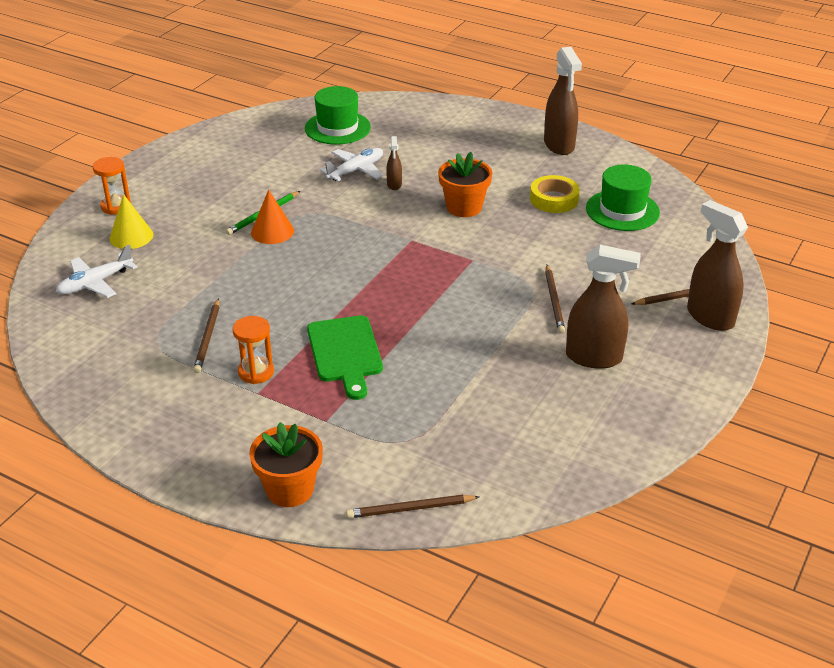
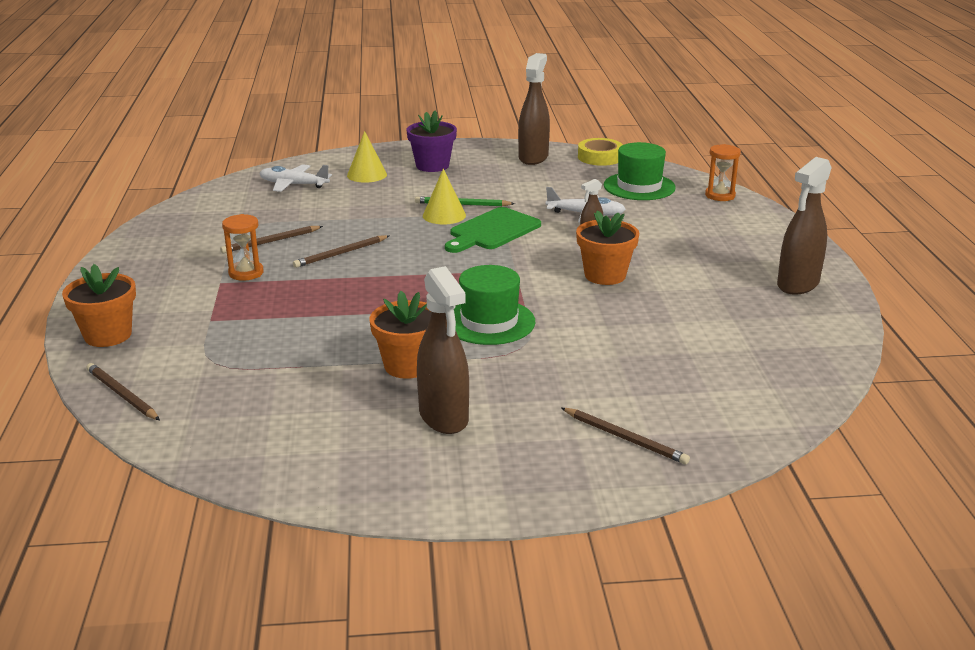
camera: 55 degrees right, 10 degrees down
(116, 206) = (398, 157): orange hourglass -> orange hourglass (720, 195)
(161, 197) = (432, 166): none -> purple flower pot
(272, 231) = (444, 215): orange cone -> yellow cone
(345, 353) = (311, 297): green cutting board -> green cutting board (492, 231)
(507, 346) = (408, 366): none -> orange flower pot
(554, 199) = (692, 312): yellow tape -> yellow tape (600, 157)
(554, 301) = (513, 366): brown pencil -> brown pencil (341, 254)
(622, 210) = (735, 354): green hat -> green hat (489, 322)
(710, 317) = (608, 468): brown spray bottle -> brown spray bottle (533, 157)

